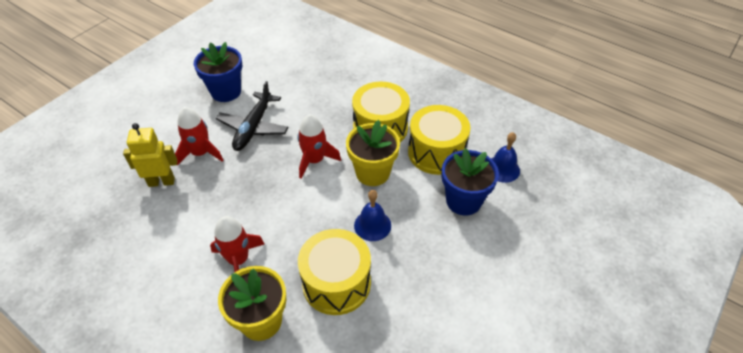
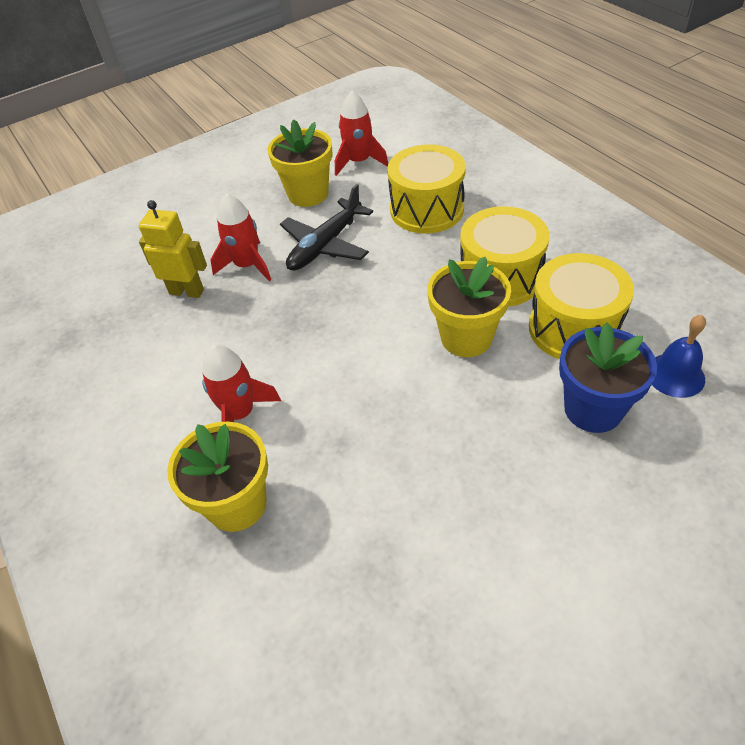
camera: 25 degrees right, 0 degrees up
(226, 92) = (308, 194): blue flower pot -> yellow flower pot
(314, 160) = (390, 304): red rocket -> red rocket (359, 162)
(336, 283) = (357, 481): yellow drum -> yellow drum (427, 209)
(372, 225) = (439, 412): blue bell -> none

